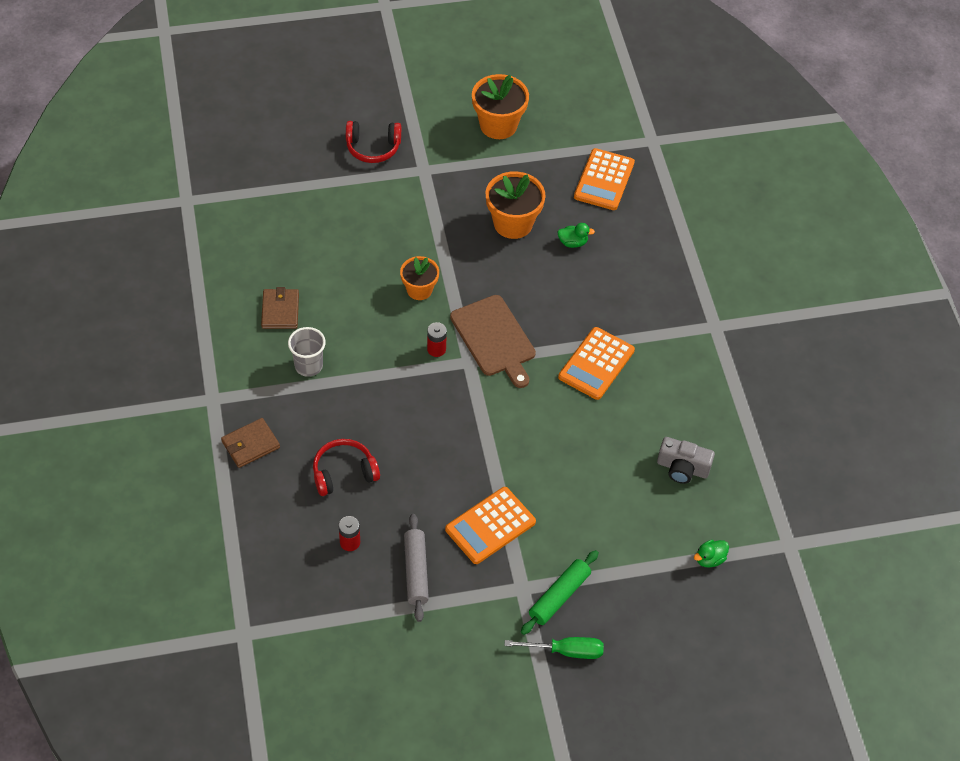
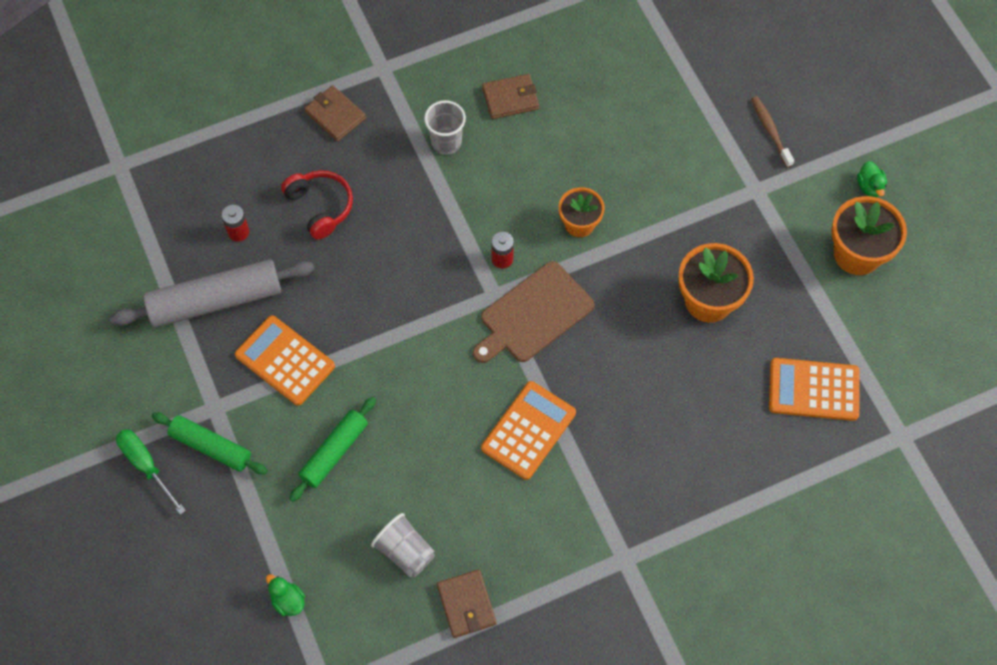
camera: 80 degrees right, 10 degrees up
(373, 147) = (770, 131): red headphones -> brown toothbrush
(416, 571) = (216, 301): grey rolling pin -> grey rolling pin, size x1.62
(566, 651) = (146, 466): green screwdriver -> green screwdriver turned 150 degrees clockwise
(573, 242) = (701, 372): green duck -> green duck (869, 187)
(585, 503) = (334, 452): none -> green rolling pin
(596, 364) = (528, 430): orange calculator -> orange calculator turned 105 degrees clockwise
(682, 468) = (405, 551): grey camera -> grey cup
(734, 435) = (466, 604): none -> brown wallet

